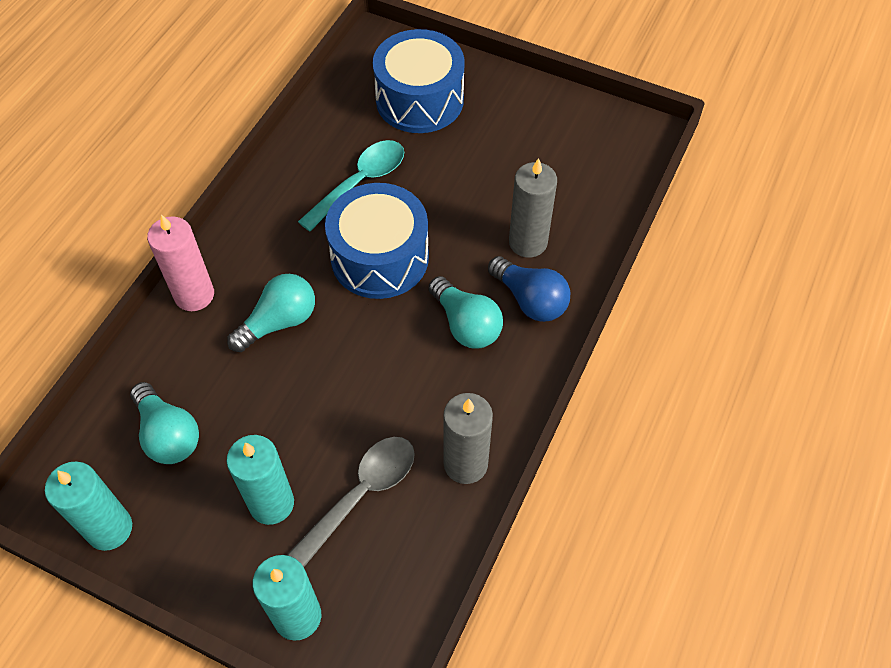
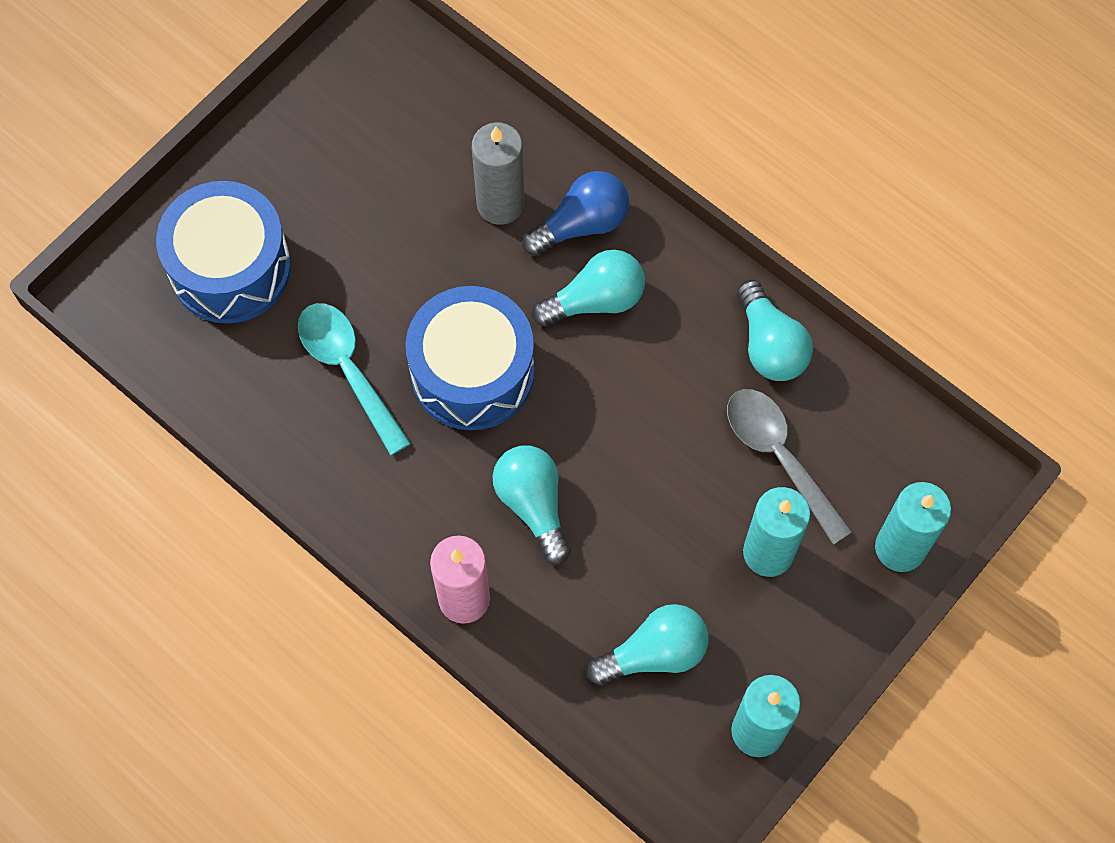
camera: 75 degrees left, 10 degrees up
(465, 464) = (770, 345): grey candle -> turquoise light bulb

